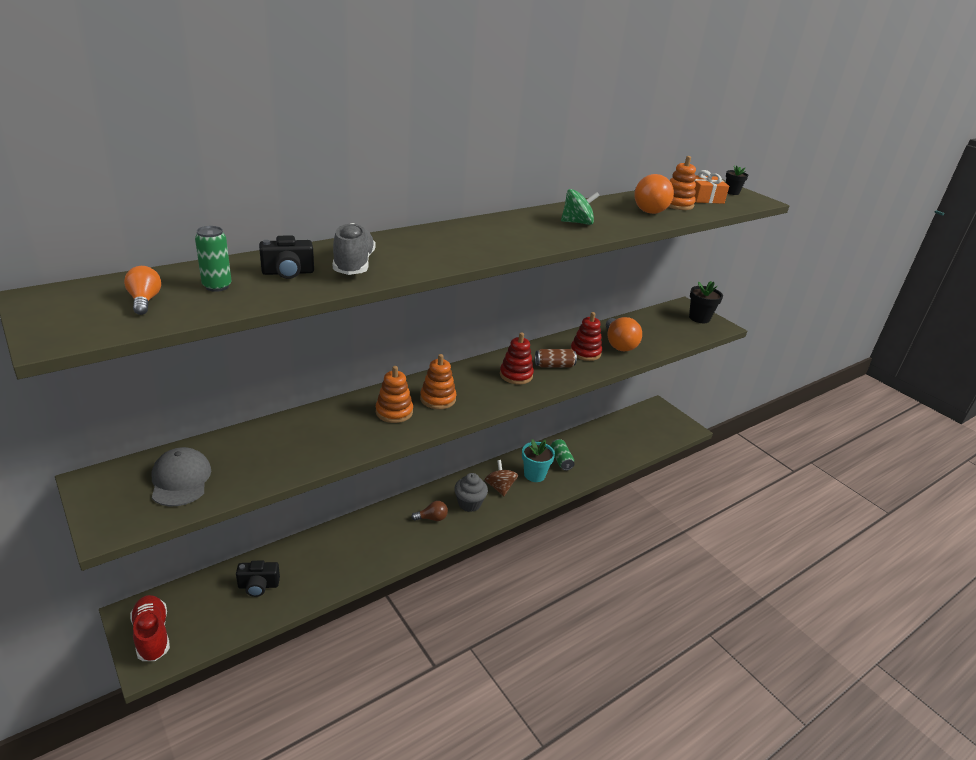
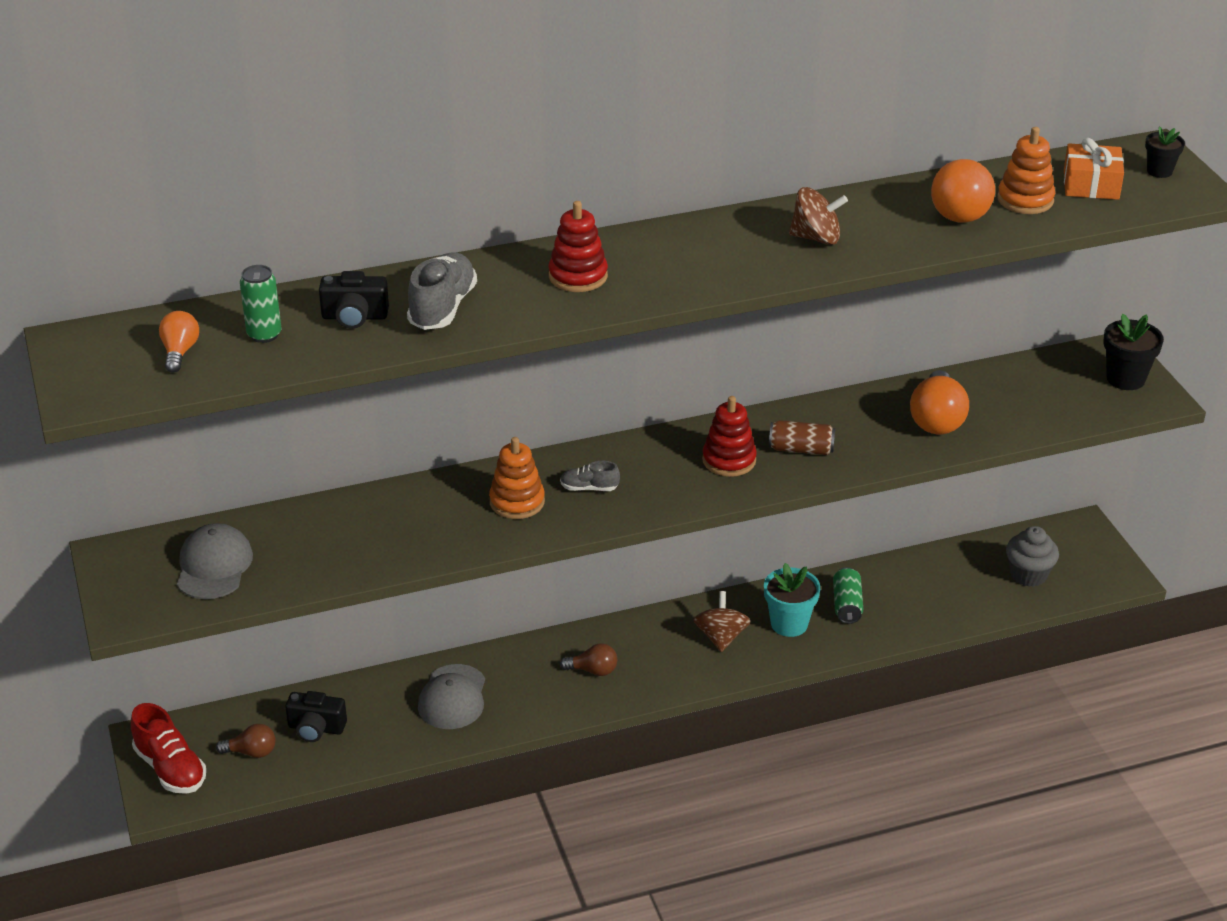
camera: 20 degrees right, 5 degrees up
(152, 635) = (170, 768): red shoe -> red shoe turned 150 degrees clockwise
(213, 611) = (251, 752): none -> brown light bulb
(348, 549) = (452, 697): none -> grey cap
(438, 399) = (589, 488): orange stacking toy -> grey shoe
(469, 504) = (661, 656): grey cupcake -> grey cupcake (1028, 575)
(577, 222) = (816, 238): green spinning top -> brown spinning top
(585, 352) = (867, 430): red stacking toy -> red stacking toy (578, 276)

